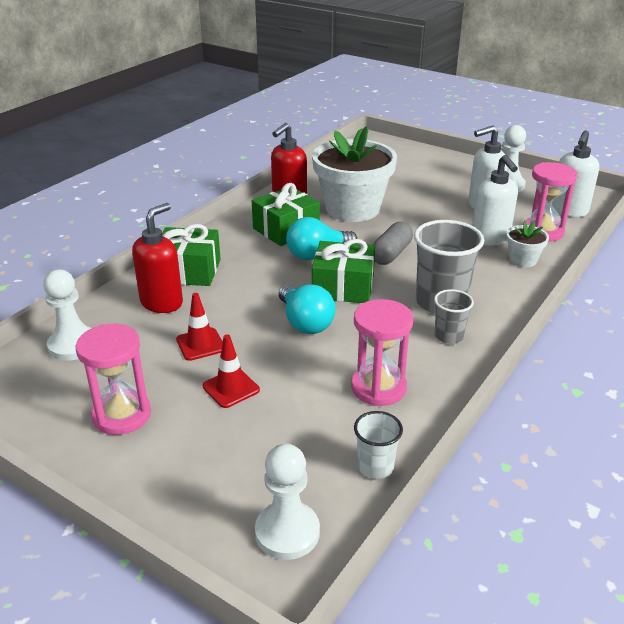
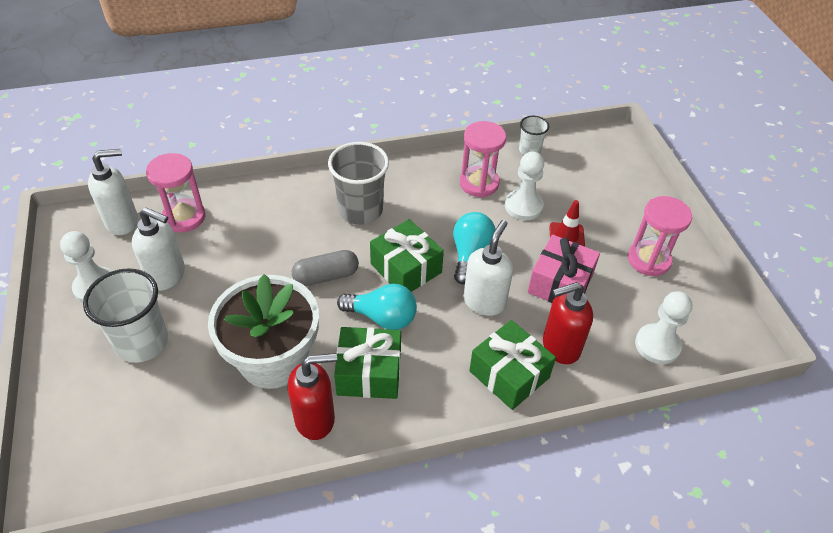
camera: 140 degrees left, 15 degrees up
(200, 344) = (560, 283): red traffic cone -> pink gift
(287, 532) = (600, 150): white pawn -> white pawn (523, 206)
(434, 182) = (142, 342): none -> white cup
(449, 336) = (393, 186): grey cup -> none
(490, 239) = (232, 238): white soap dispenser -> white soap dispenser (484, 301)
(522, 260) = (248, 205): white flower pot -> none

